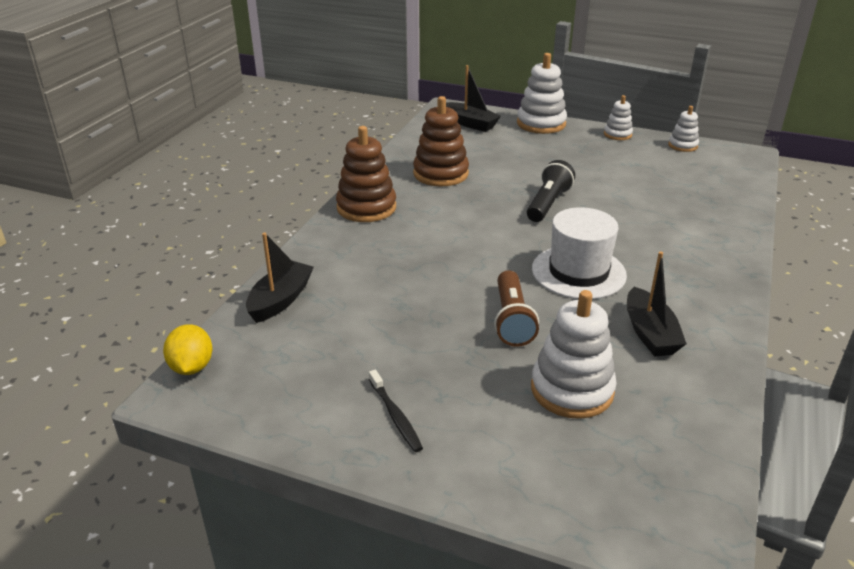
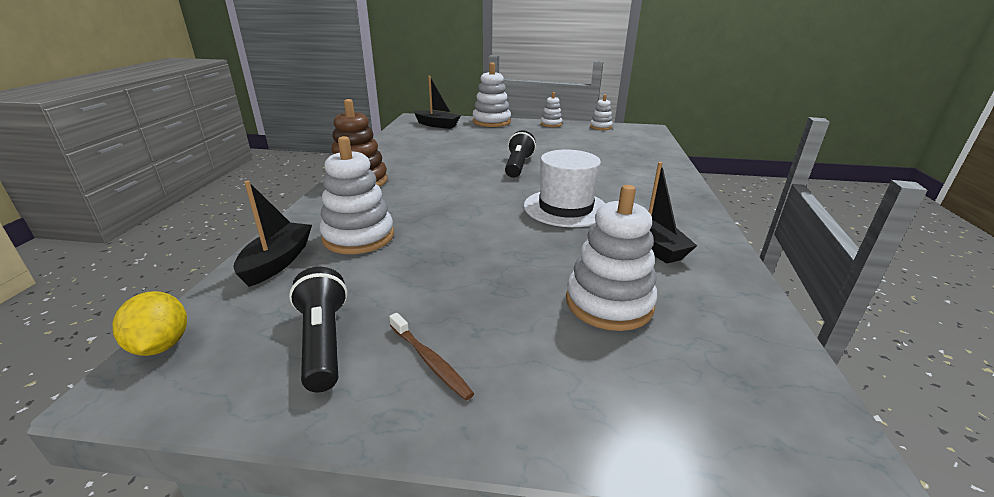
camera: 15 degrees left, 5 degrees down
(313, 384) = (323, 341): none -> black flashlight
(355, 282) = (358, 237): none -> white stacking toy
(395, 416) = (430, 361): black toothbrush -> brown toothbrush
(440, 174) = (421, 155): brown stacking toy -> none
(512, 320) = (523, 250): brown flashlight -> none

